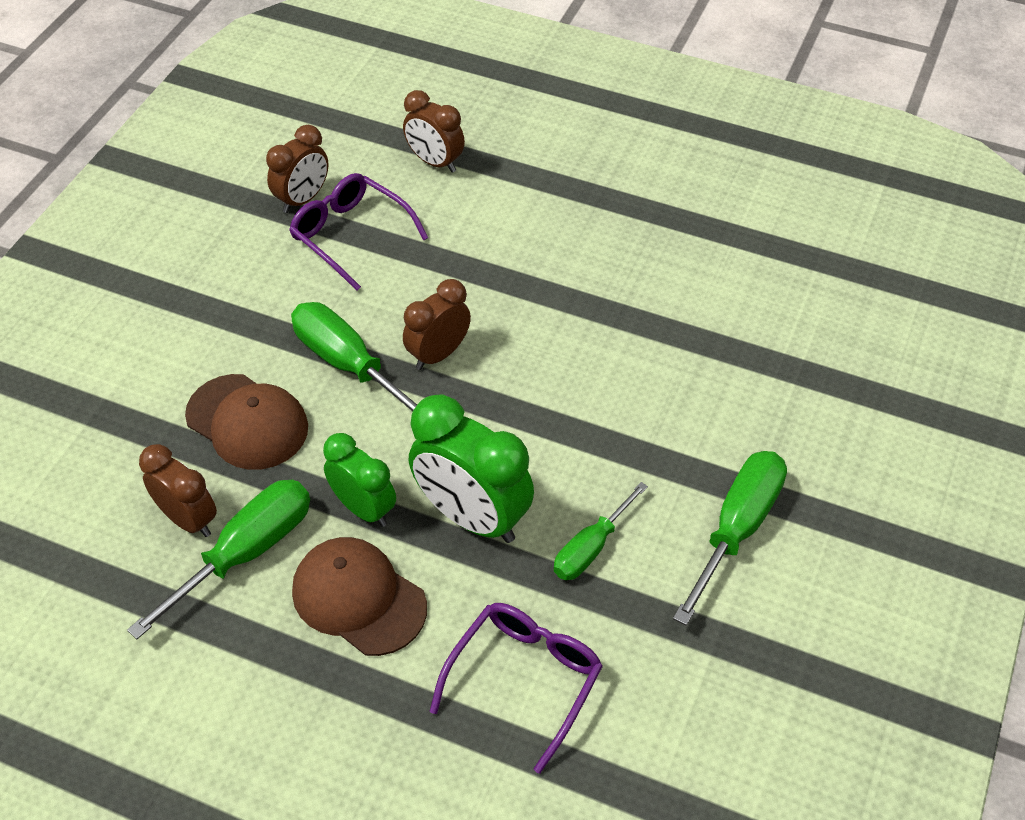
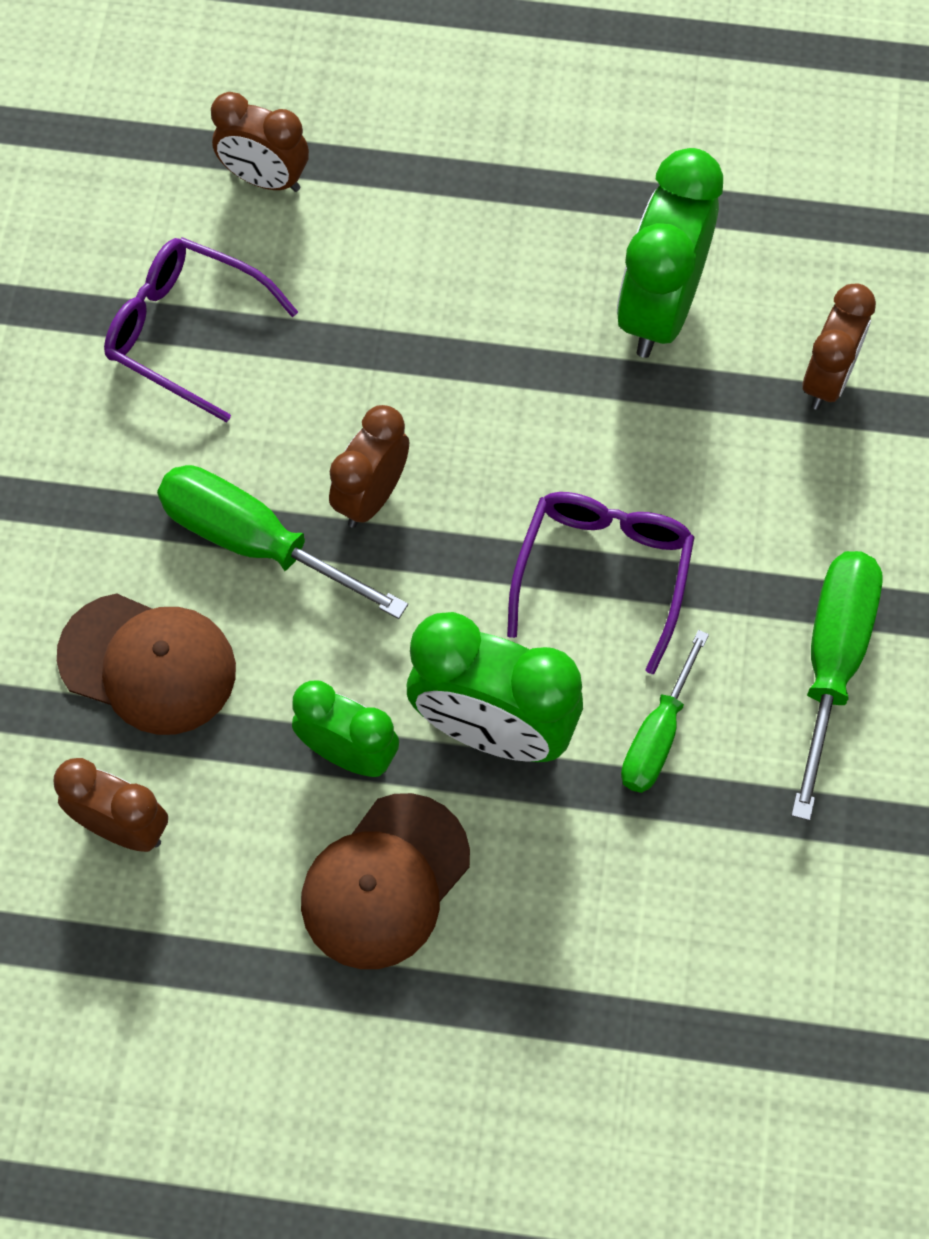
camera: 15 degrees left, 15 degrees up
(245, 553) = (216, 857): green screwdriver -> none
(303, 199) = (96, 286): brown clock -> brown clock (828, 379)
(358, 598) = (385, 882): brown cap -> brown cap turned 75 degrees counterclockwise
(525, 679) = (627, 937): purple glasses -> purple glasses (603, 572)
(676, 284) = (659, 308): none -> green clock

